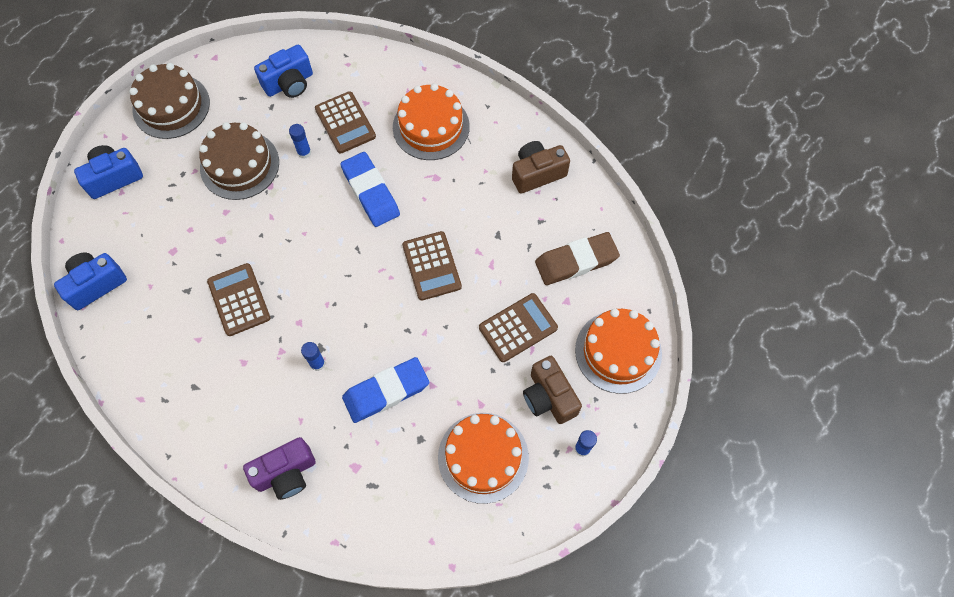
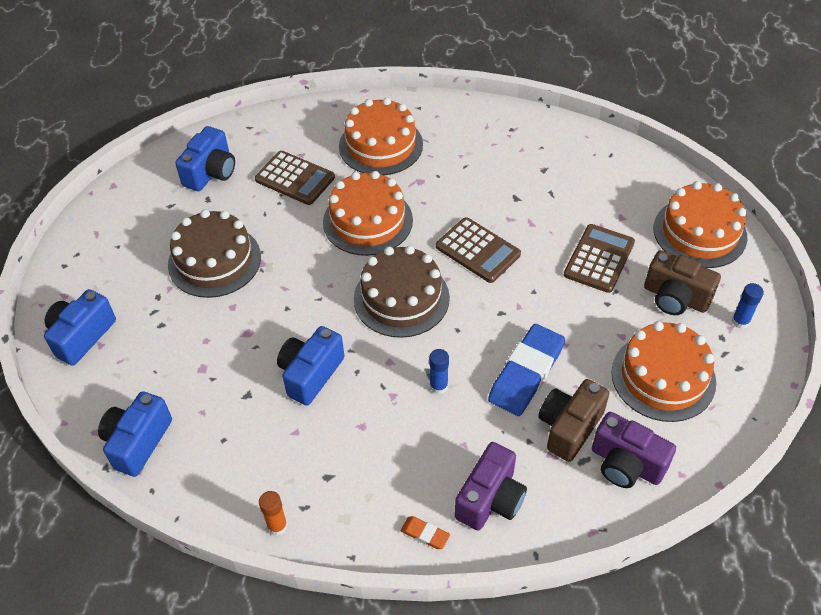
camera: 30 degrees left, 15 degrees down
(138, 403) = (277, 526): none -> orange glue stick
(171, 106) = (98, 245): brown cake -> brown cake (401, 298)
(225, 470) = (425, 534): none -> orange eraser
(239, 299) = (310, 374): brown calculator -> blue camera
(304, 152) = (274, 220): blue glue stick -> none
(370, 192) = (367, 221): blue eraser -> orange cake
(399, 508) = (626, 464): none -> purple camera
(537, 173) = (508, 136): brown camera -> brown camera (569, 427)
(576, 261) = (602, 184): brown eraser -> none

